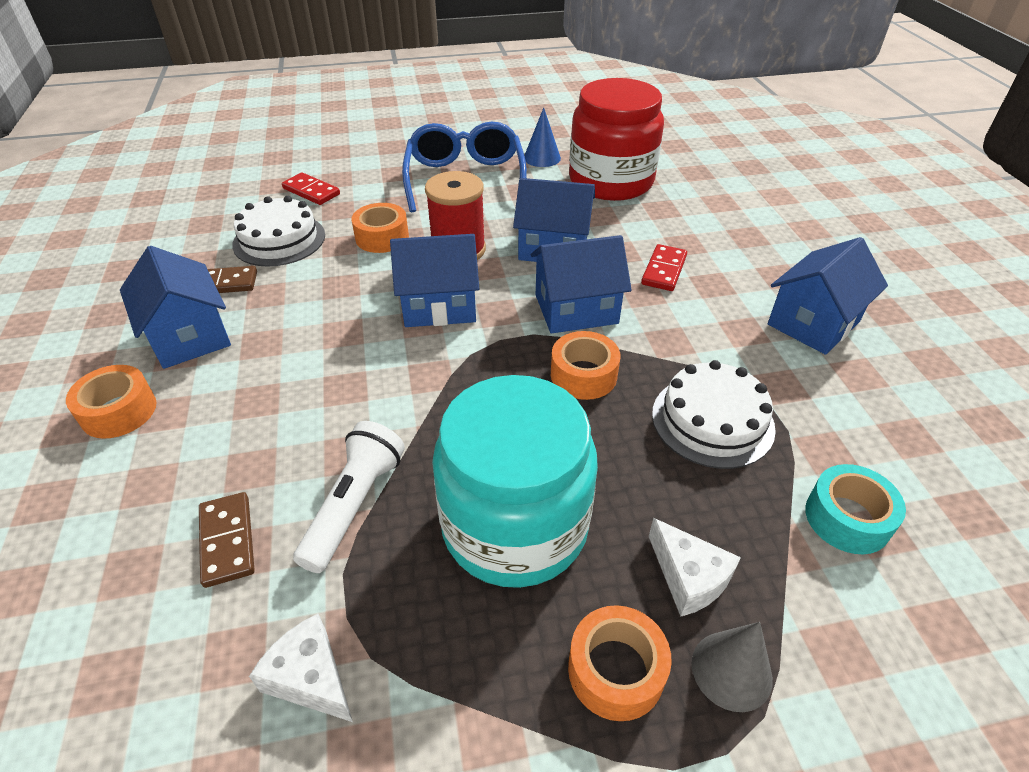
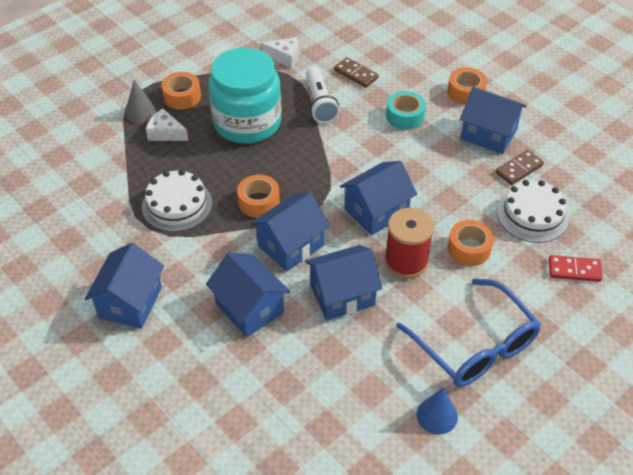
camera: 150 degrees right, 5 degrees up
(611, 181) = (349, 406): red jar -> none
(664, 270) = (249, 308): red domino -> blue house
(847, 518) = (100, 182): turquoise tape -> turquoise tape (405, 116)

